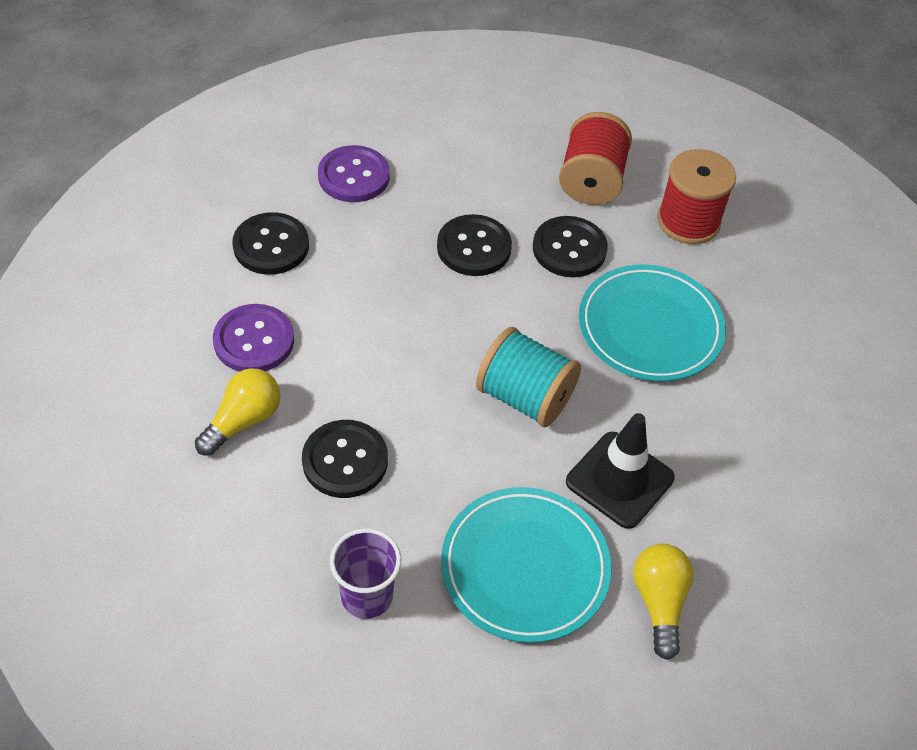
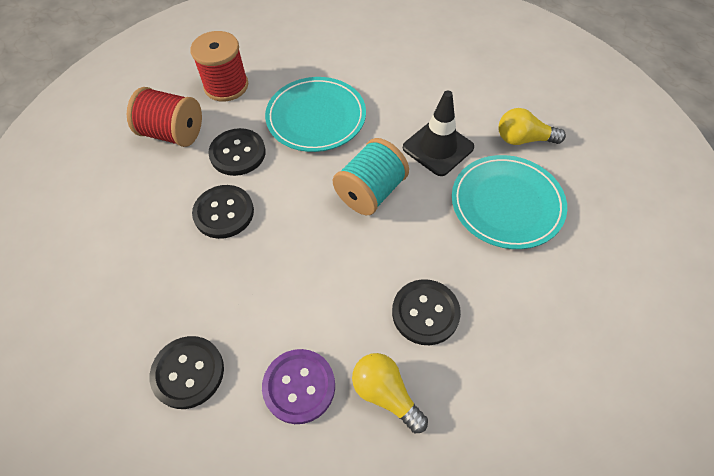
camera: 80 degrees left, 5 degrees up
(353, 176) = (119, 299): purple button -> none
(367, 596) = (540, 300): purple cup -> none

